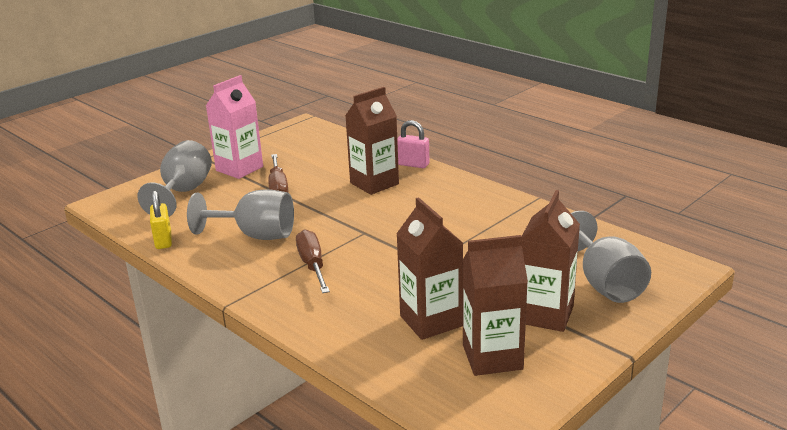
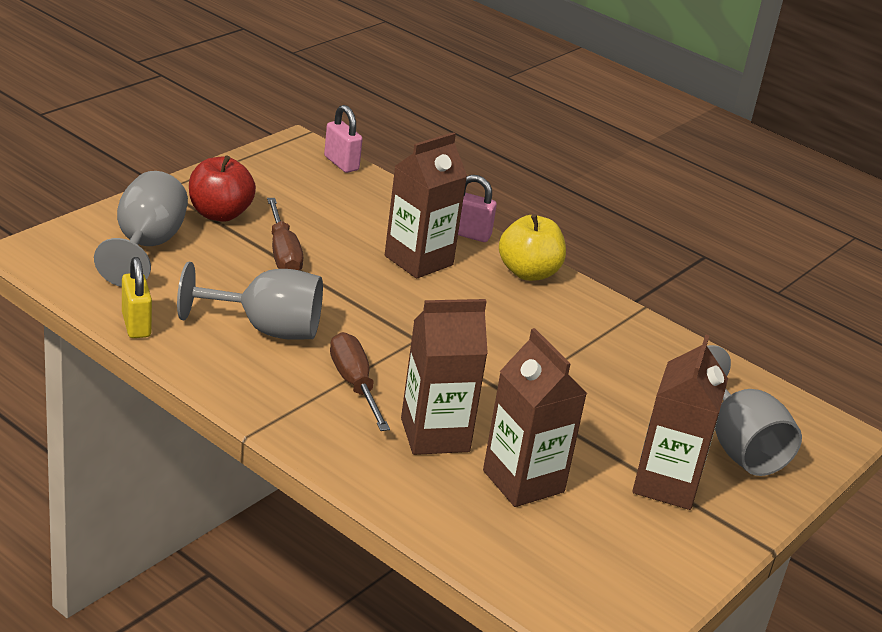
camera: 10 degrees left, 5 degrees up
(239, 169) = (220, 214): pink carton -> red apple
(330, 132) = (341, 163): none -> pink padlock
(453, 184) = (528, 273): none -> yellow apple
(492, 357) = (606, 538): brown carton -> brown carton (435, 435)

